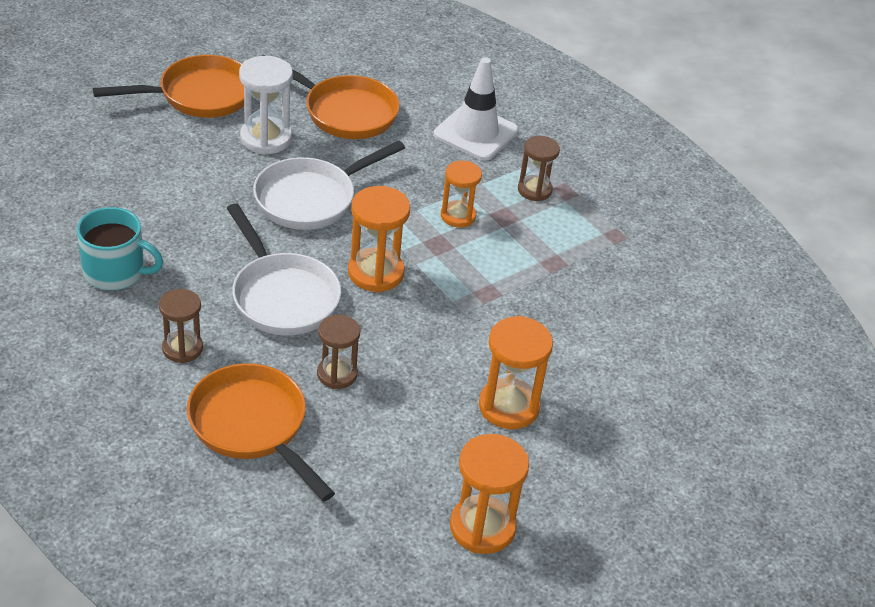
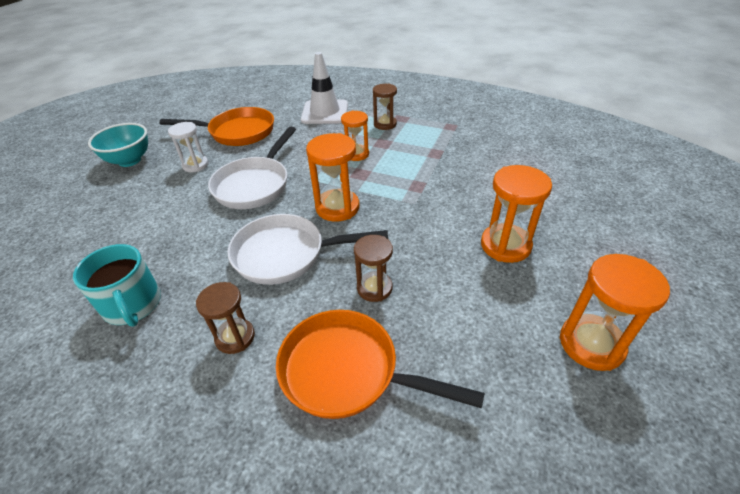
camera: 25 degrees left, 0 degrees up
(115, 272) = (133, 305): turquoise mug -> turquoise mug turned 75 degrees clockwise
(199, 95) = (129, 161): orange pan -> turquoise bowl
(266, 138) = (195, 165): white hourglass -> white hourglass, size x0.67
(282, 296) = (286, 254): white pan -> white pan turned 150 degrees clockwise

